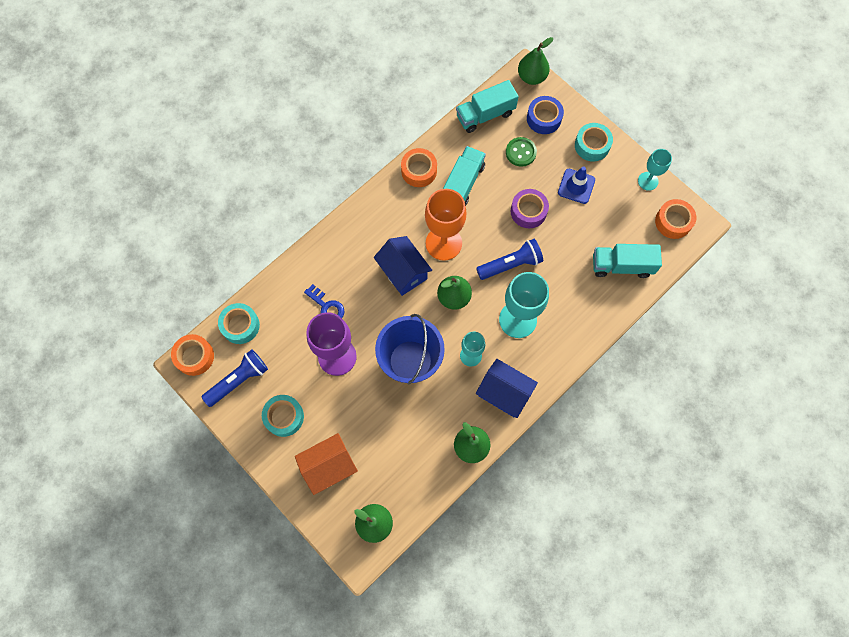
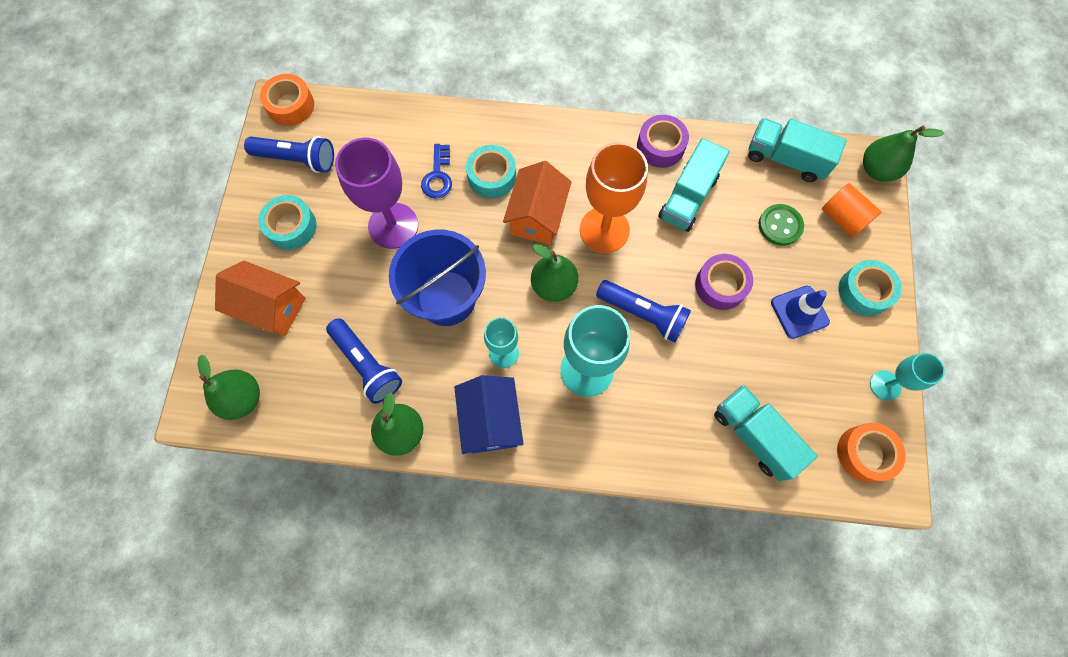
camera: 50 degrees right, 0 degrees up
(240, 325) = (353, 118): turquoise tape -> turquoise tape (492, 176)
(403, 272) = (537, 216): blue house -> orange house
(414, 436) = (367, 365): none -> blue flashlight
(419, 171) = (660, 146): orange tape -> purple tape
(463, 183) = (688, 197): turquoise truck -> turquoise truck turned 135 degrees clockwise
(544, 118) = (842, 218): blue tape -> orange cylinder

